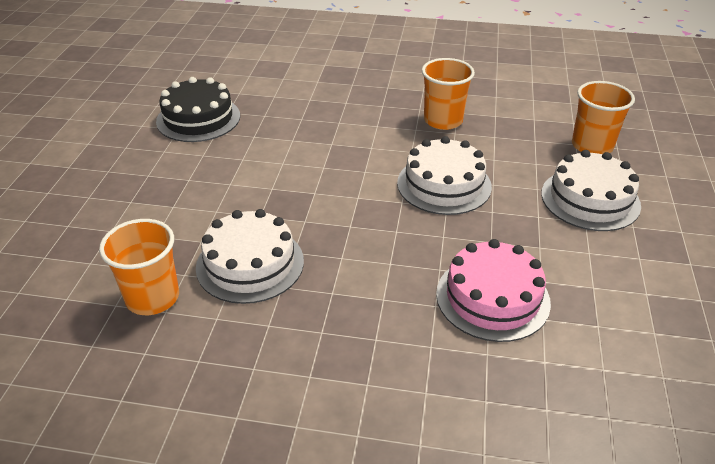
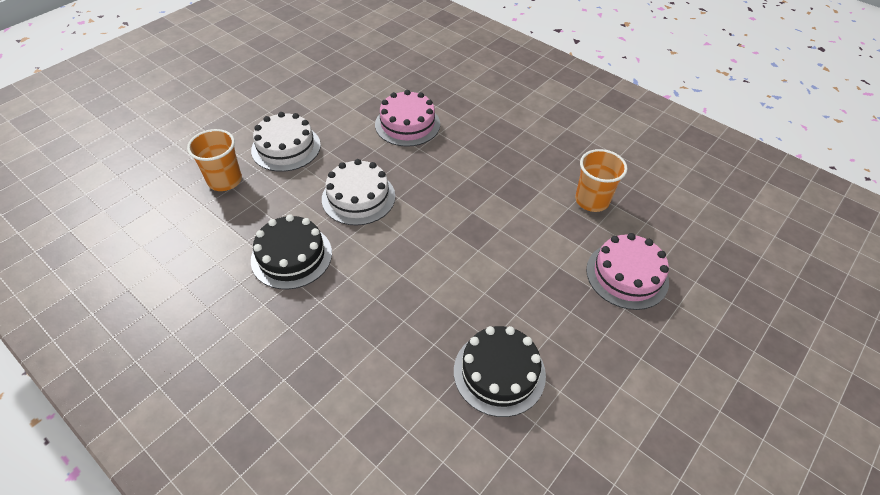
camera: 150 degrees left, 10 degrees up
(89, 227) = (627, 275): none -> pink cake
(250, 264) = (524, 197): white cake -> none
(443, 120) = (291, 256): orange cup -> black cake

